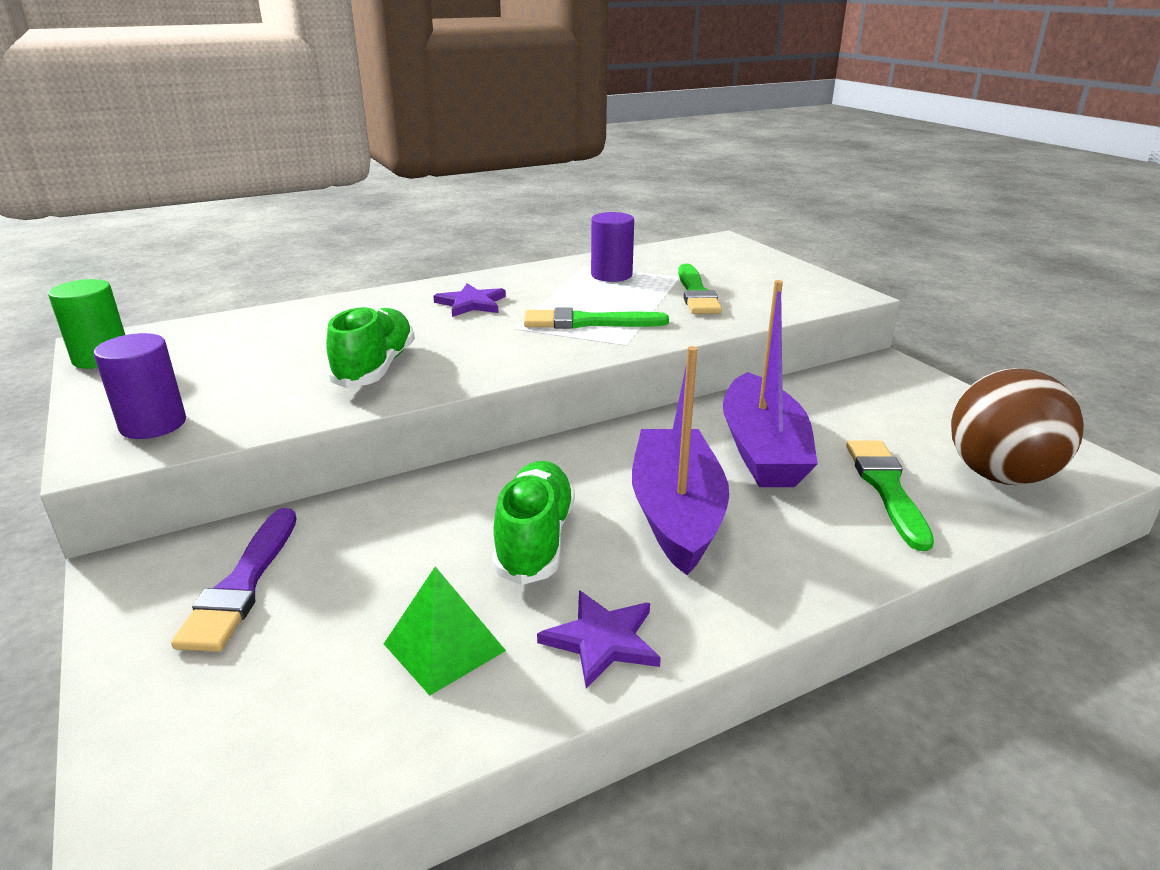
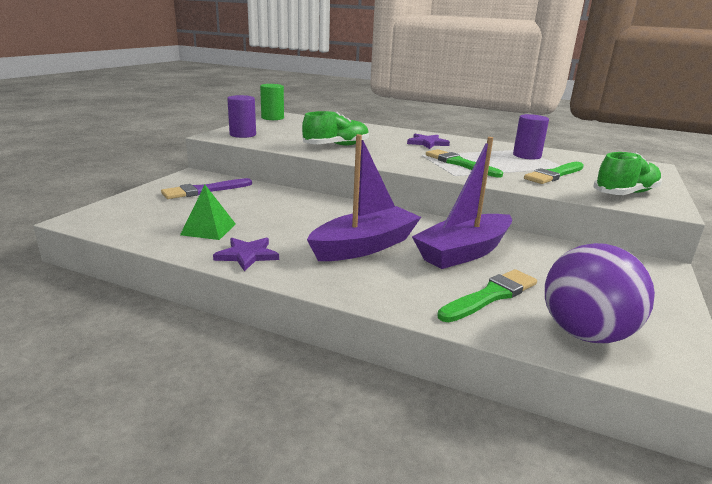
camera: 50 degrees right, 5 degrees down
(535, 540) = (297, 224): green shoe -> green shoe (625, 193)
(999, 475) = (585, 334): brown ball -> purple ball

